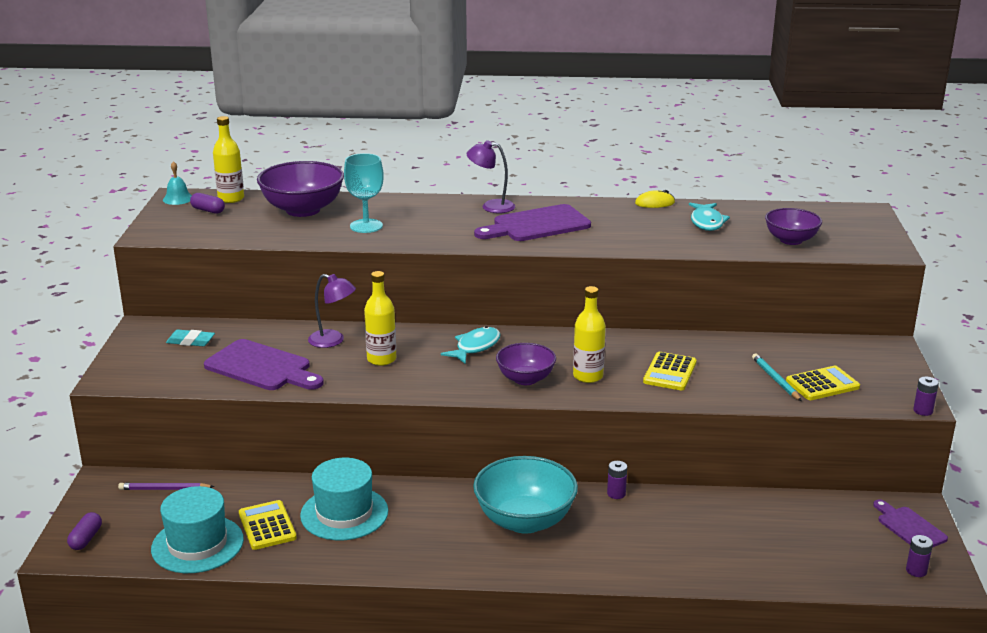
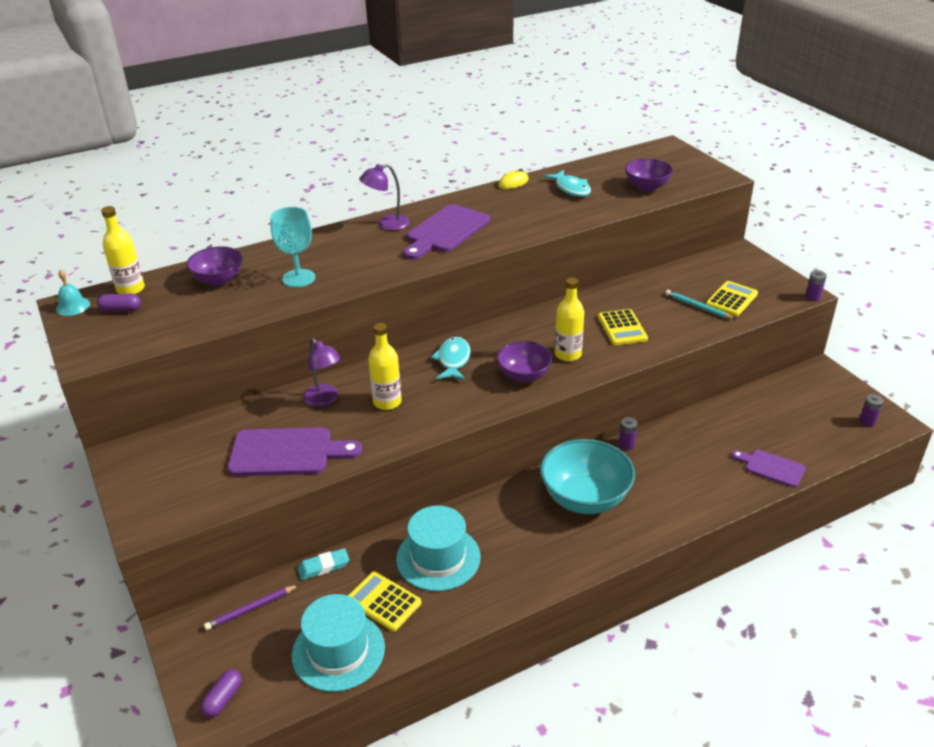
camera: 30 degrees left, 10 degrees up
(86, 539) = (223, 699): purple capsule -> purple capsule turned 45 degrees clockwise
(190, 341) = (187, 451): turquoise eraser -> turquoise eraser (324, 567)
(303, 210) = (218, 280): purple bowl -> purple bowl, size x0.62
(333, 341) = (325, 400): purple lamp -> purple lamp turned 60 degrees clockwise
(909, 527) = (831, 388): purple cutting board -> purple cutting board (771, 467)

